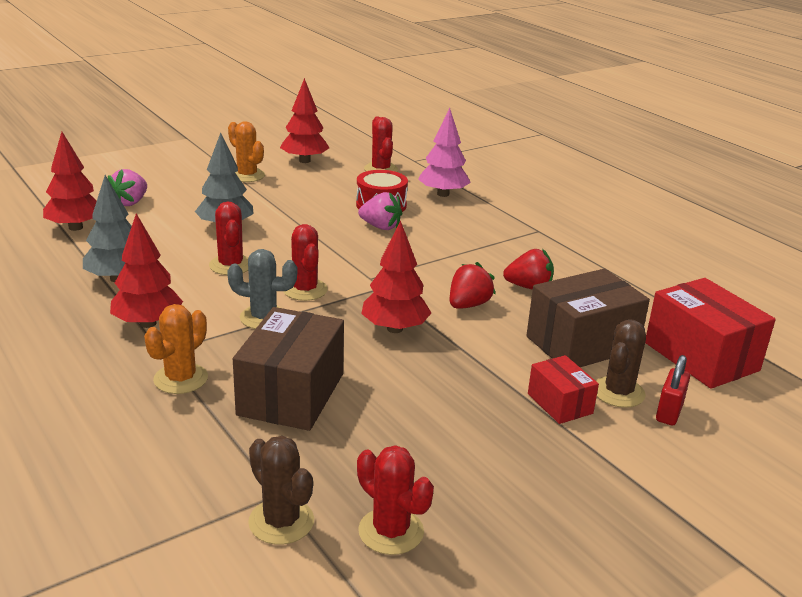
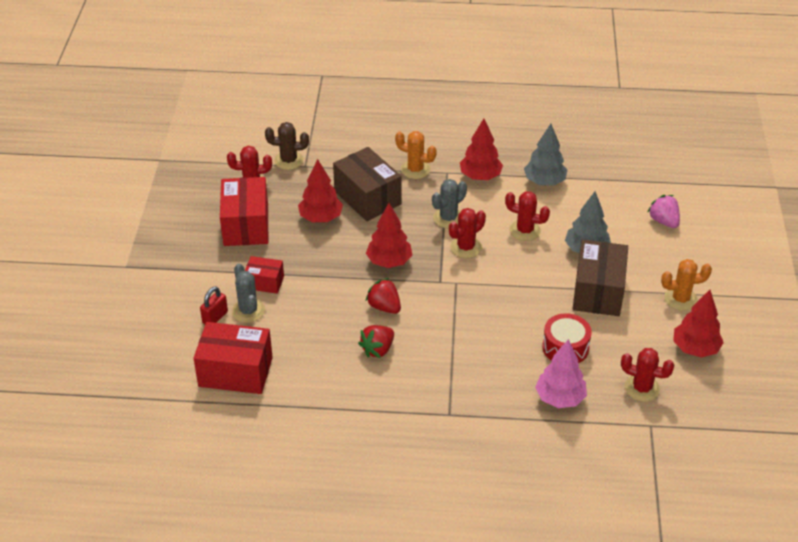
camera: 130 degrees right, 15 degrees up
(75, 227) = (635, 186): red tree -> red tree (320, 218)
(181, 379) = (415, 169): orange cactus -> orange cactus turned 45 degrees counterclockwise
(305, 290) = (466, 247): red cactus -> red cactus turned 60 degrees counterclockwise
(381, 227) = (526, 326): pink strawberry -> none
(468, 305) = (384, 307): red strawberry -> red strawberry turned 150 degrees clockwise
(488, 481) = (246, 225): none -> red box
(582, 343) = (299, 329): brown box -> brown box (598, 292)
(618, 392) = (248, 311): brown cactus -> grey cactus
(669, 412) = (215, 317): red padlock -> red padlock turned 60 degrees clockwise

